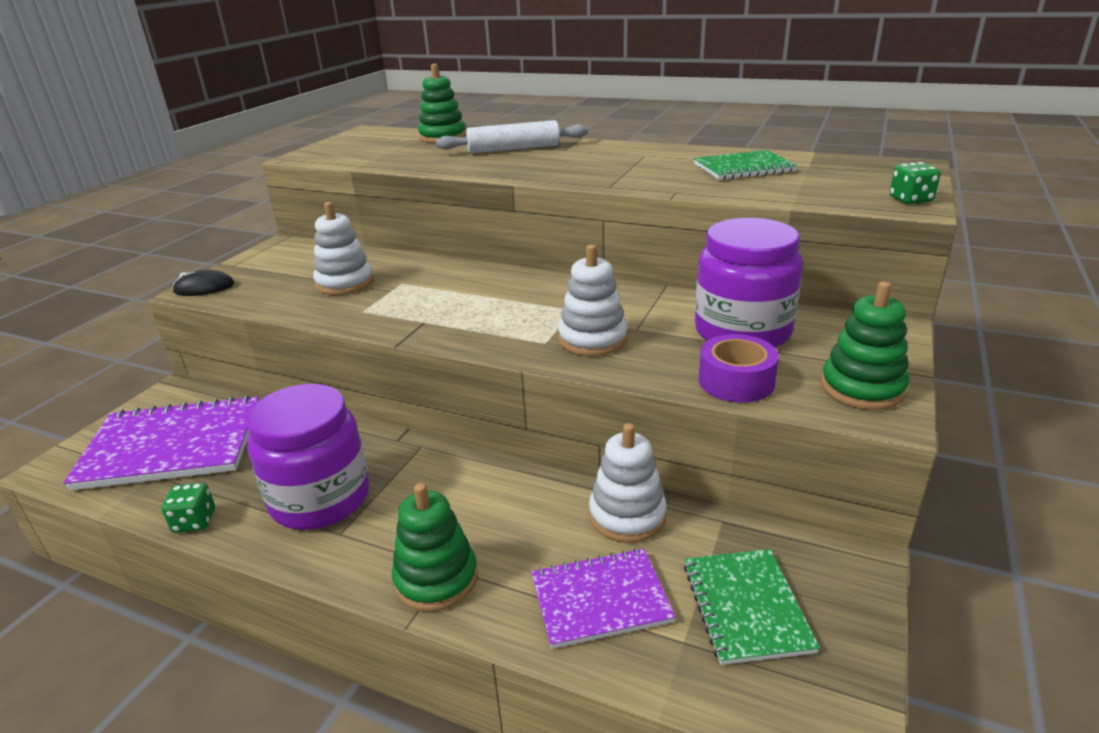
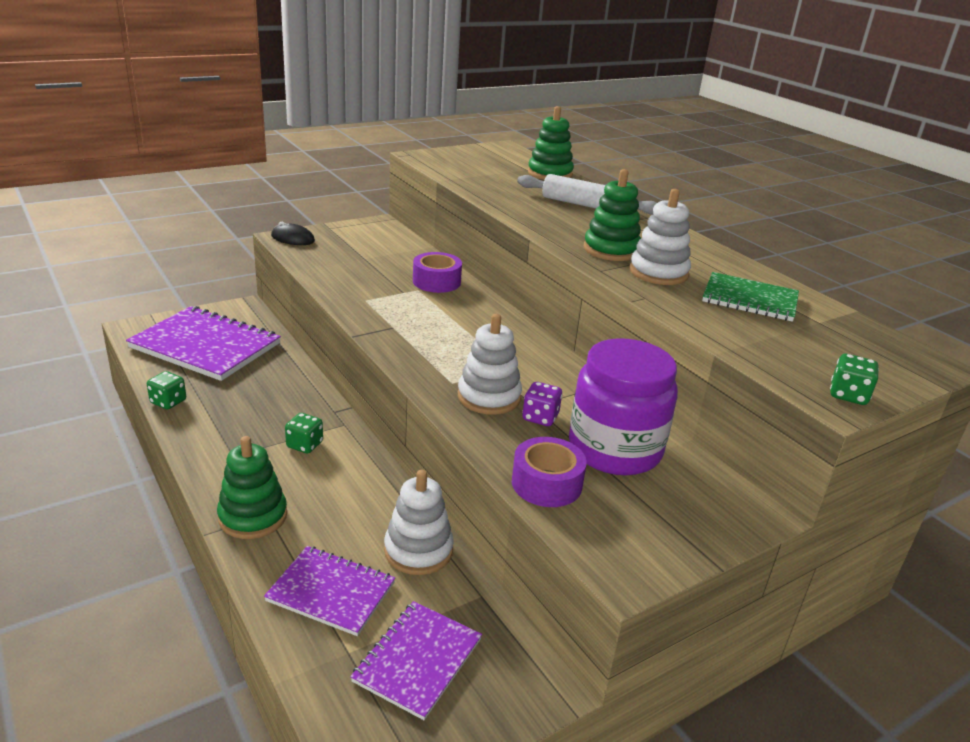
camera: 30 degrees right, 0 degrees up
(320, 499) = (246, 426): purple jar -> none
(345, 283) = (381, 273): white stacking toy -> white stacking toy (658, 273)
(405, 484) = (304, 445): none -> green dice
(409, 270) = (436, 282): none -> purple tape
(655, 335) = (540, 417): none -> purple dice
(746, 607) = (418, 660): green notebook -> purple notebook
(862, 388) = (641, 543): green stacking toy -> green stacking toy (611, 250)

